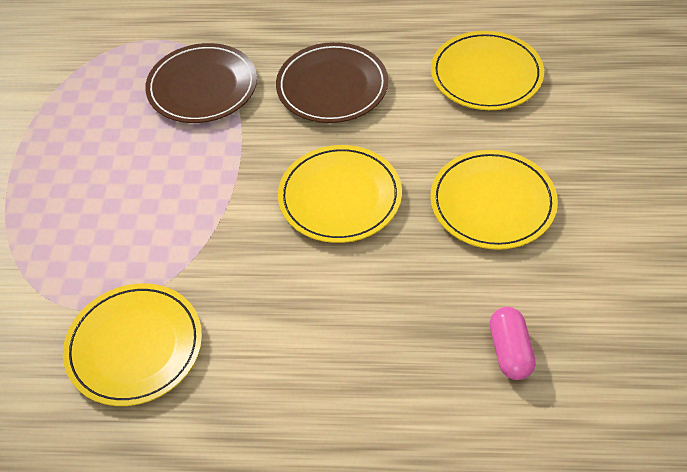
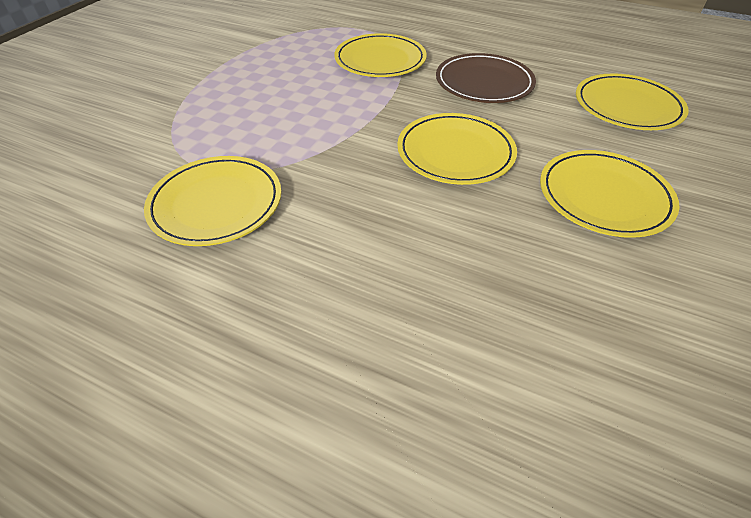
camera: 20 degrees right, 5 degrees down
(202, 87) = (380, 60): brown plate -> yellow plate
(510, 351) = (581, 333): pink capsule -> none

